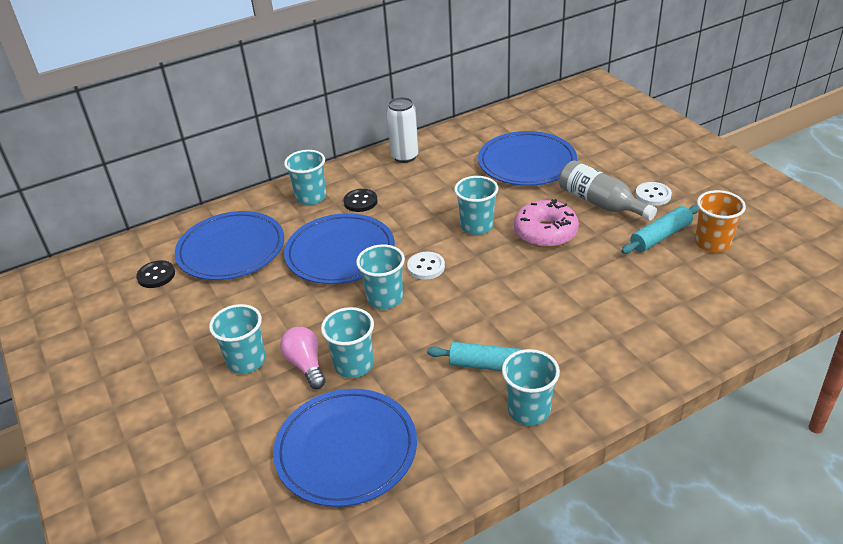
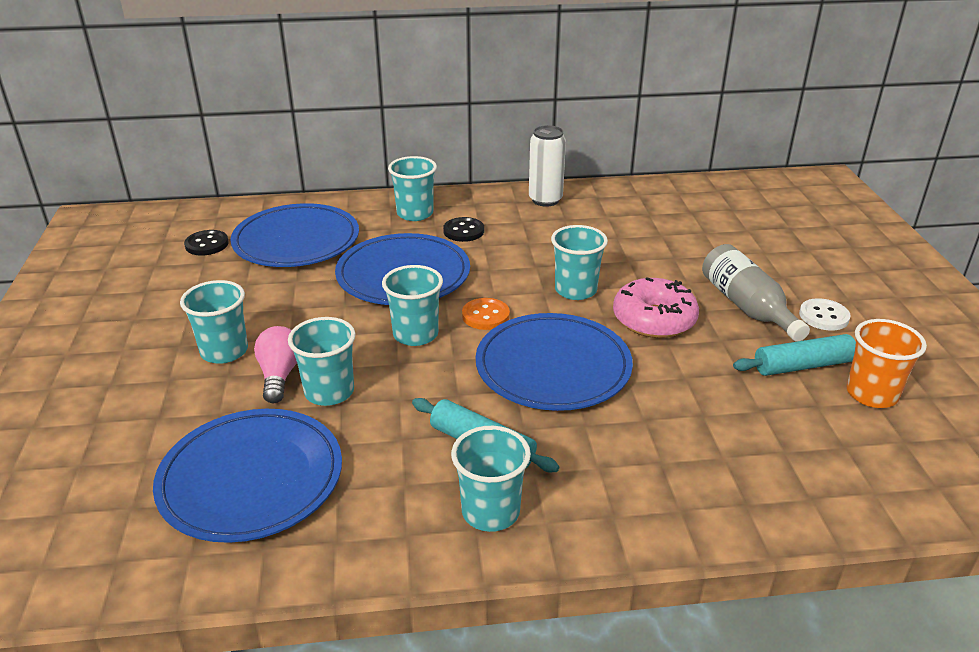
camera: 20 degrees right, 5 degrees down
(426, 267) = (485, 316): white button -> orange button
(527, 163) = (683, 241): blue plate -> blue plate (553, 367)

